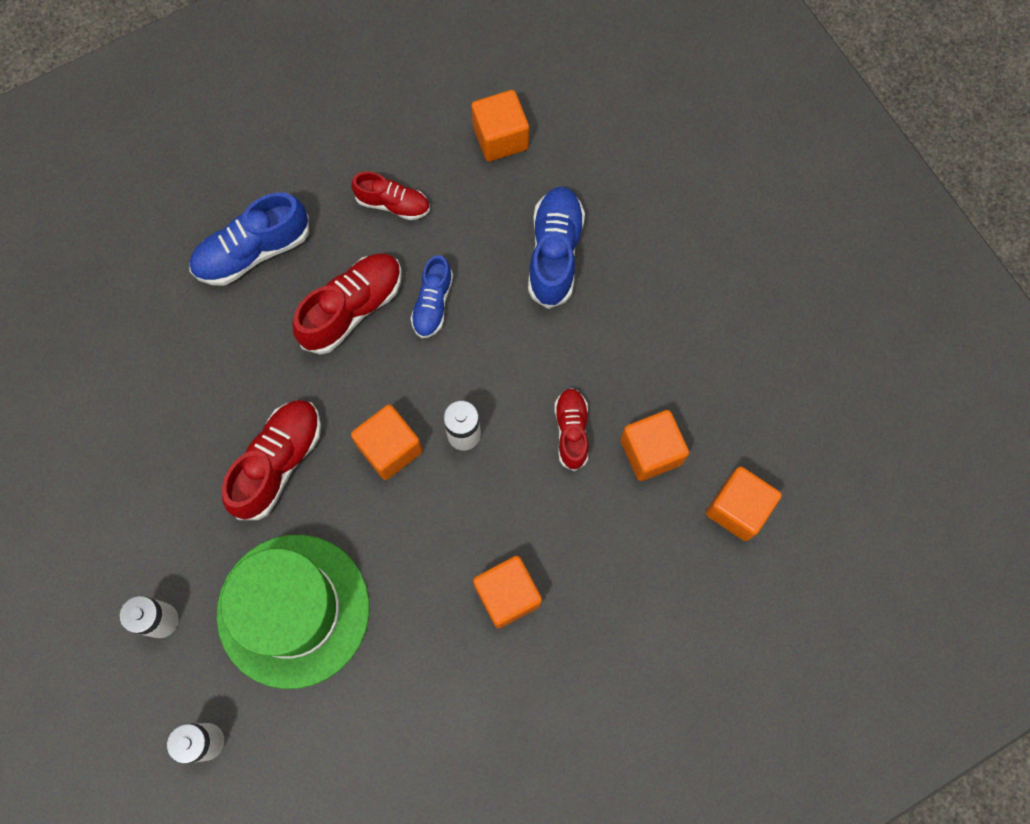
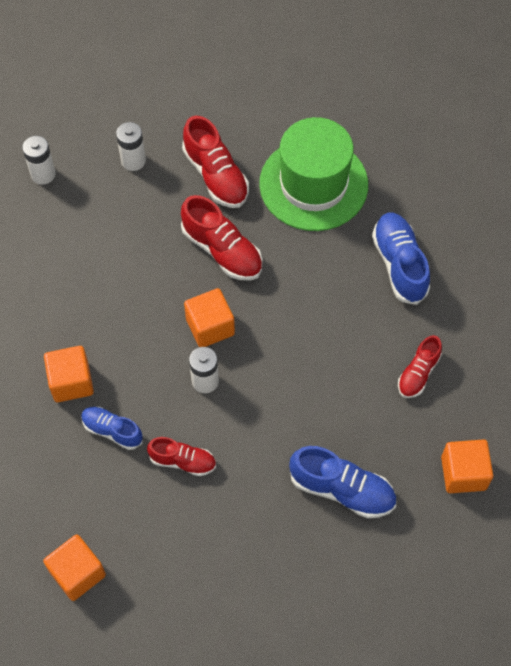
camera: 105 degrees right, 10 degrees down
(293, 610) = (111, 240): green hat -> green hat (313, 184)
(352, 309) = (332, 324): red shoe -> red shoe (216, 175)
(433, 304) = (321, 383): blue shoe -> blue shoe (112, 431)
(651, 451) = (147, 518): orange cube -> none

